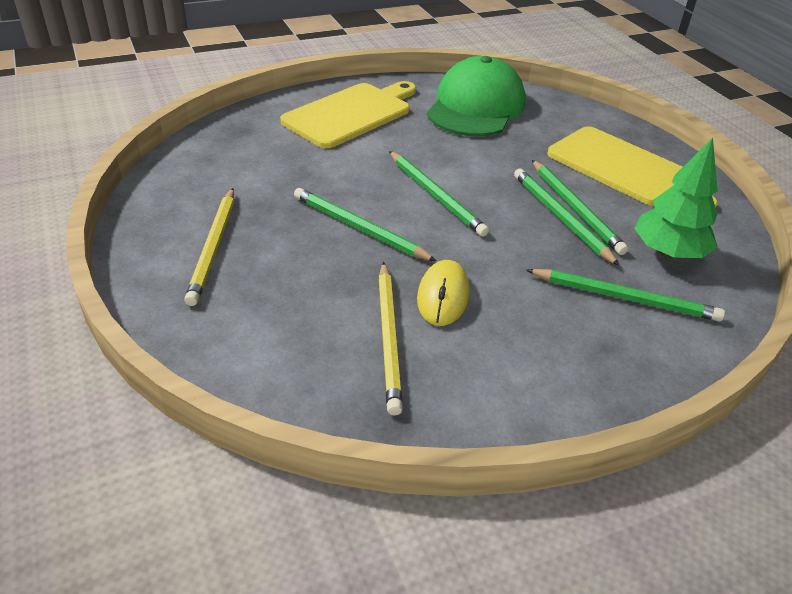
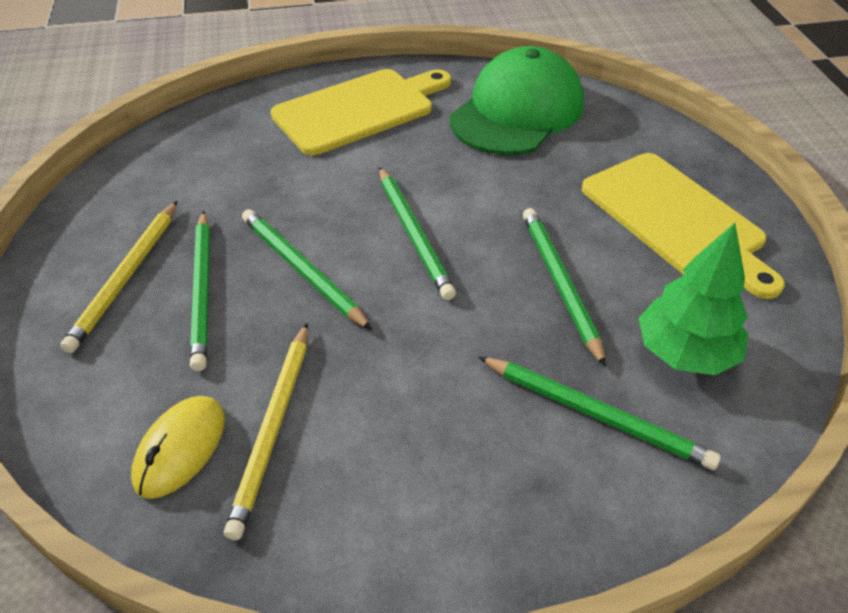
camera: 15 degrees right, 5 degrees up
(443, 296) = (363, 379): yellow mouse -> yellow mouse (180, 449)
(575, 209) = (585, 272): green pencil -> green pencil (203, 291)

